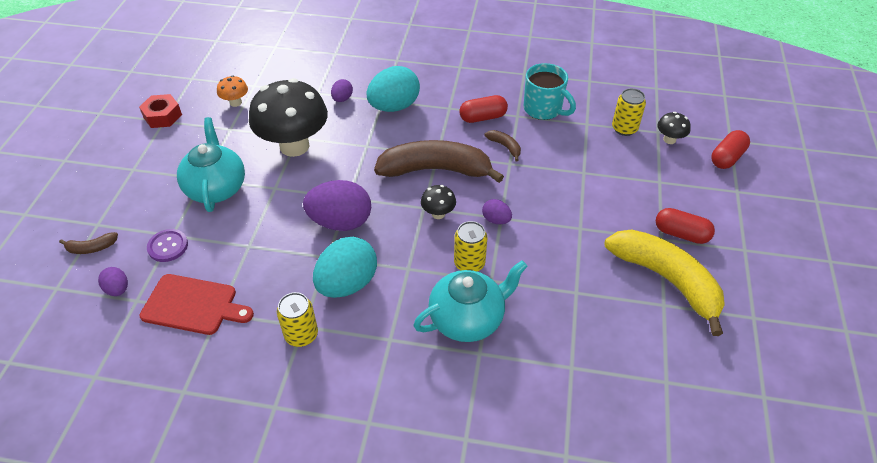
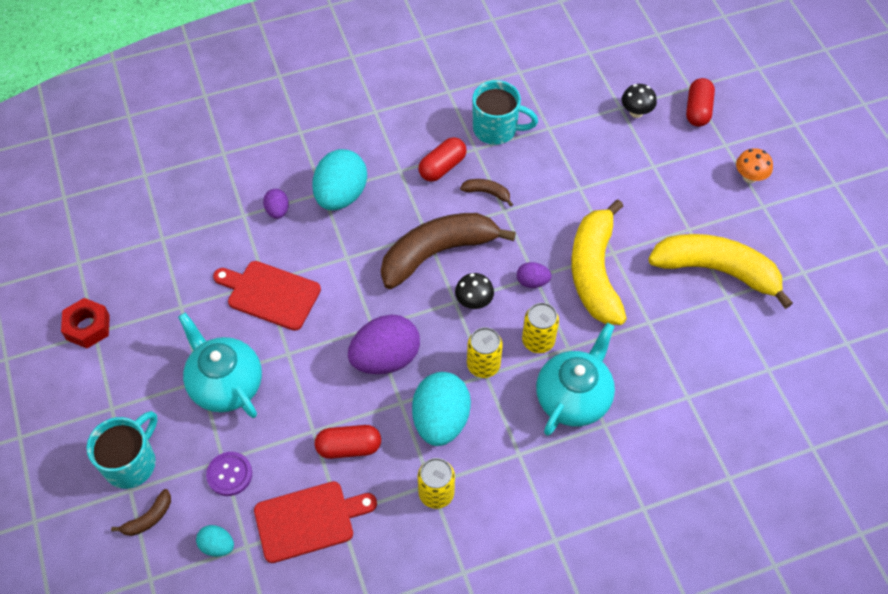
camera: 30 degrees left, 10 degrees up
(114, 208) = (131, 463): none -> turquoise mug
(118, 289) = (217, 545): purple egg -> turquoise egg
(235, 102) = (159, 270): orange mushroom -> orange mushroom (749, 177)
(294, 146) = (270, 294): black mushroom -> red cutting board
(554, 235) = (594, 272): none -> yellow banana
(624, 128) = (587, 118): yellow can -> yellow can (483, 365)
(681, 234) = (703, 216): red capsule -> red capsule (349, 447)

